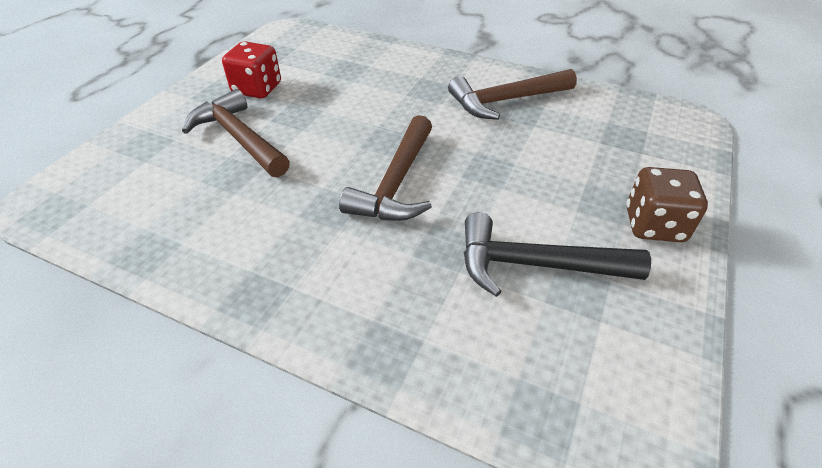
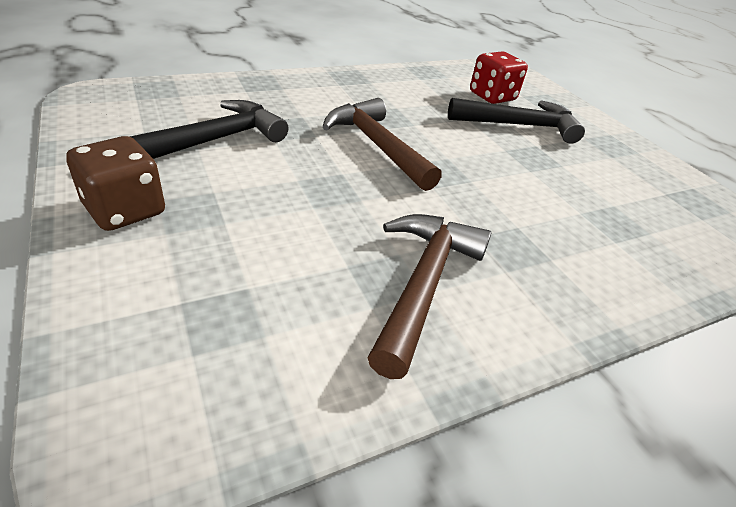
camera: 125 degrees right, 5 degrees down
(239, 138) = (519, 125): brown hammer -> black hammer
(257, 89) = (603, 161): red dice -> red dice (492, 97)

